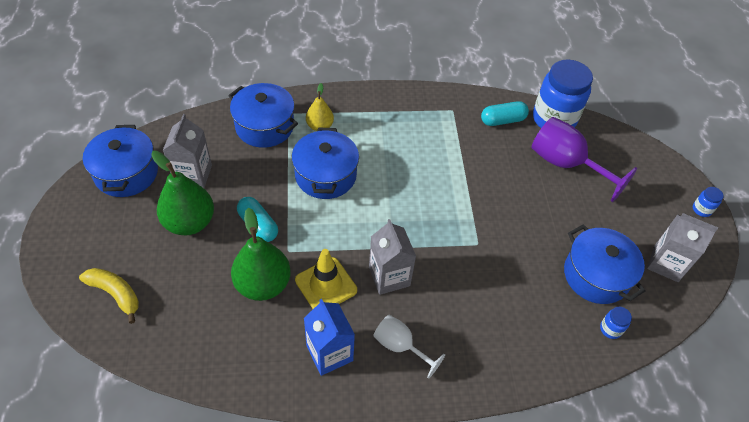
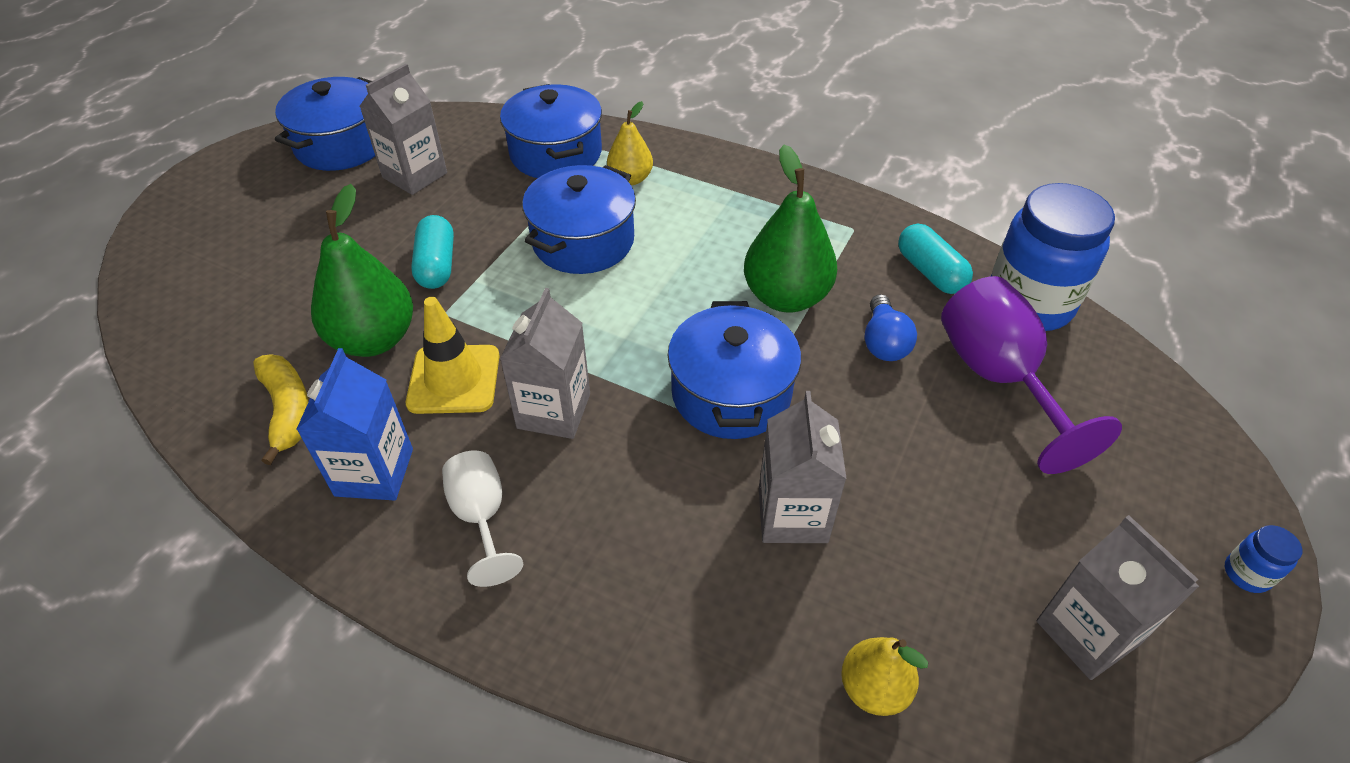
camera: 35 degrees right, 5 degrees down
(116, 294) = (198, 270): yellow banana -> yellow banana (287, 410)
(190, 222) = (358, 227): green pear -> green pear (786, 297)
(502, 120) = (930, 272): turquoise capsule -> turquoise capsule turned 45 degrees clockwise
(508, 168) = (884, 342): none -> blue light bulb
(530, 272) = (792, 515): none -> grey carton
(596, 275) = (917, 581): blue pot -> blue pot (731, 393)
(610, 329) = (874, 688): blue jar -> yellow pear

